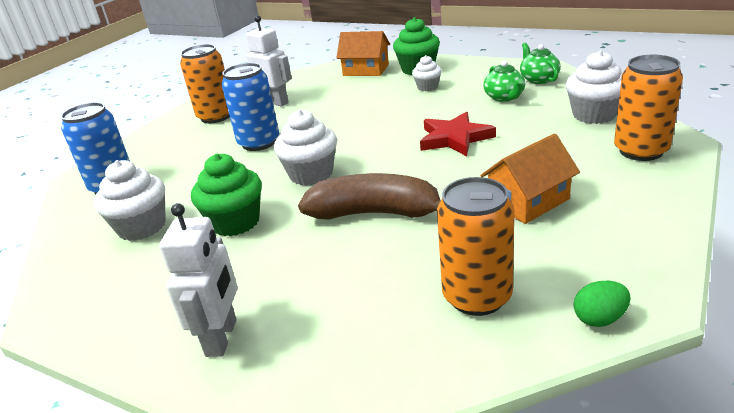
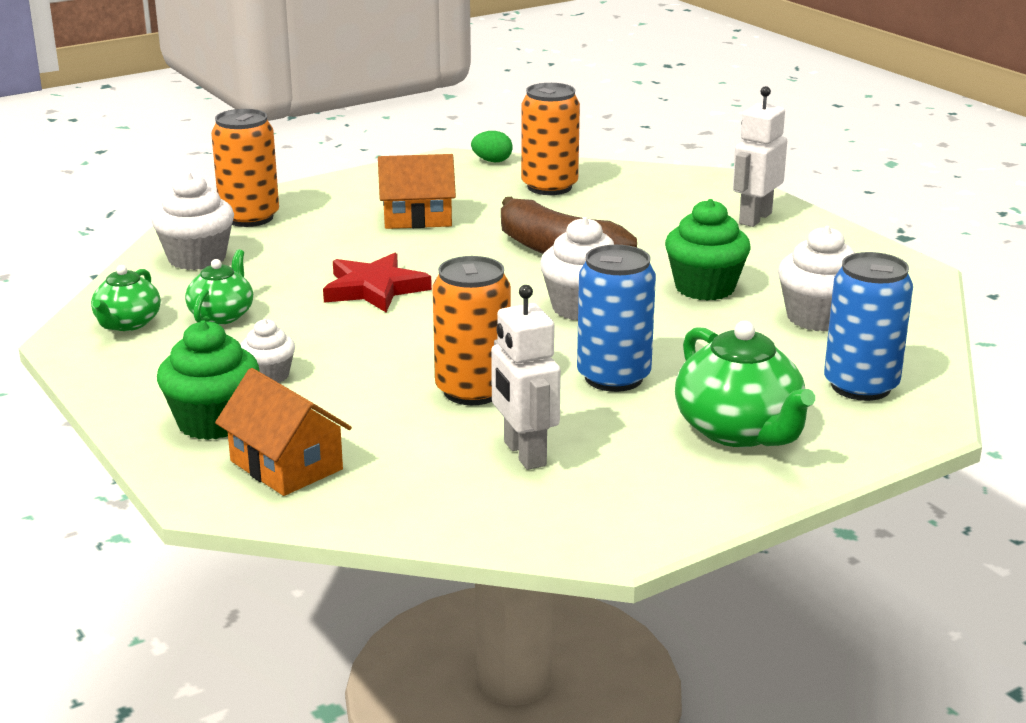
camera: 155 degrees left, 5 degrees down
(180, 141) = (739, 431): none -> green teapot
(216, 116) = (652, 465): orange can -> orange can (472, 391)

